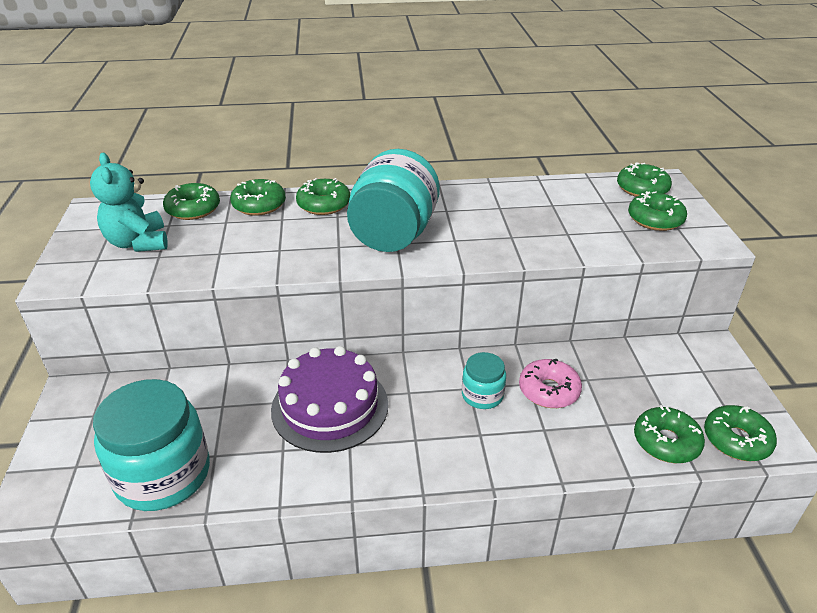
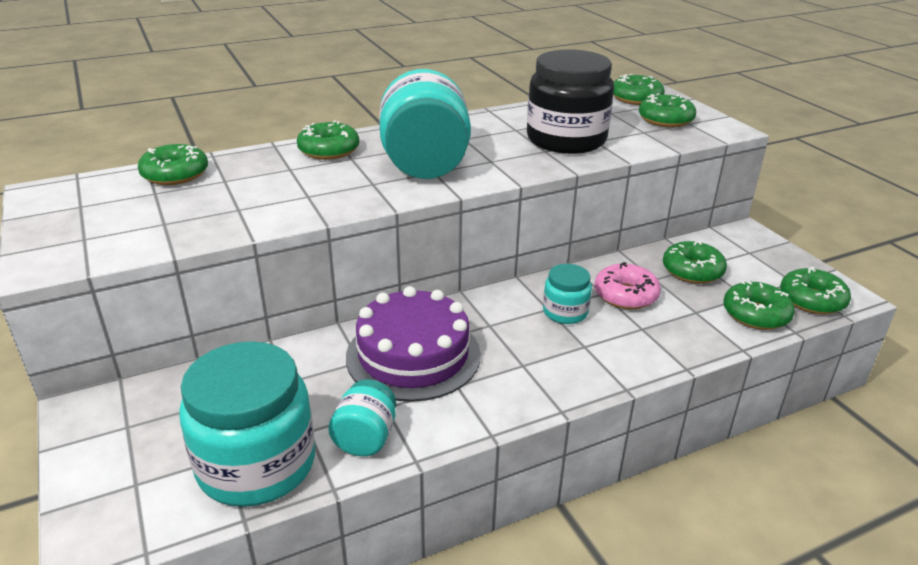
camera: 20 degrees left, 5 degrees down
(138, 243) = (128, 214): turquoise teddy bear -> none
(252, 474) = (365, 438): none -> turquoise jar
(259, 205) = (254, 160): green donut -> green donut (692, 271)
(539, 227) = (566, 140): none -> black jar

